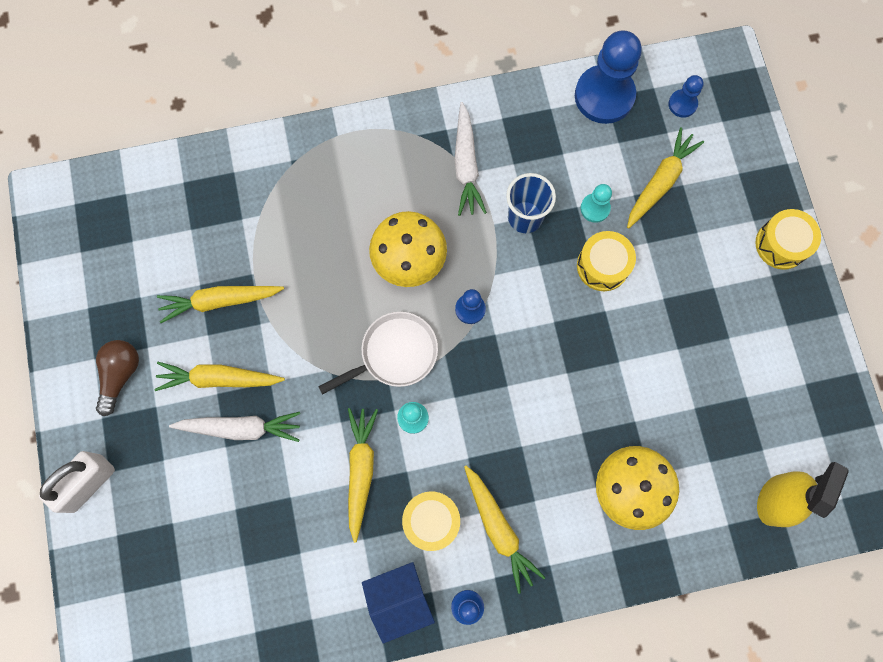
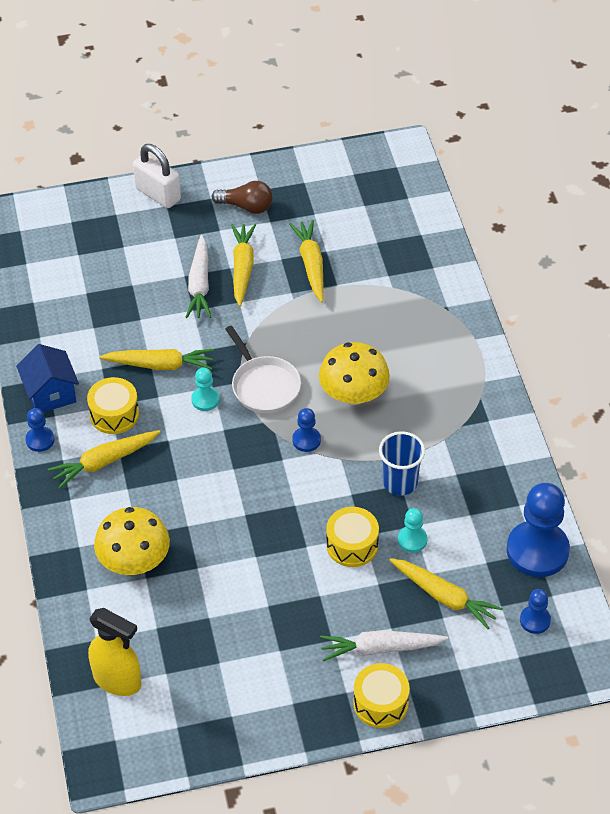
camera: 90 degrees right, 25 degrees down
(466, 165) = (451, 436): white carrot -> white carrot (380, 648)

